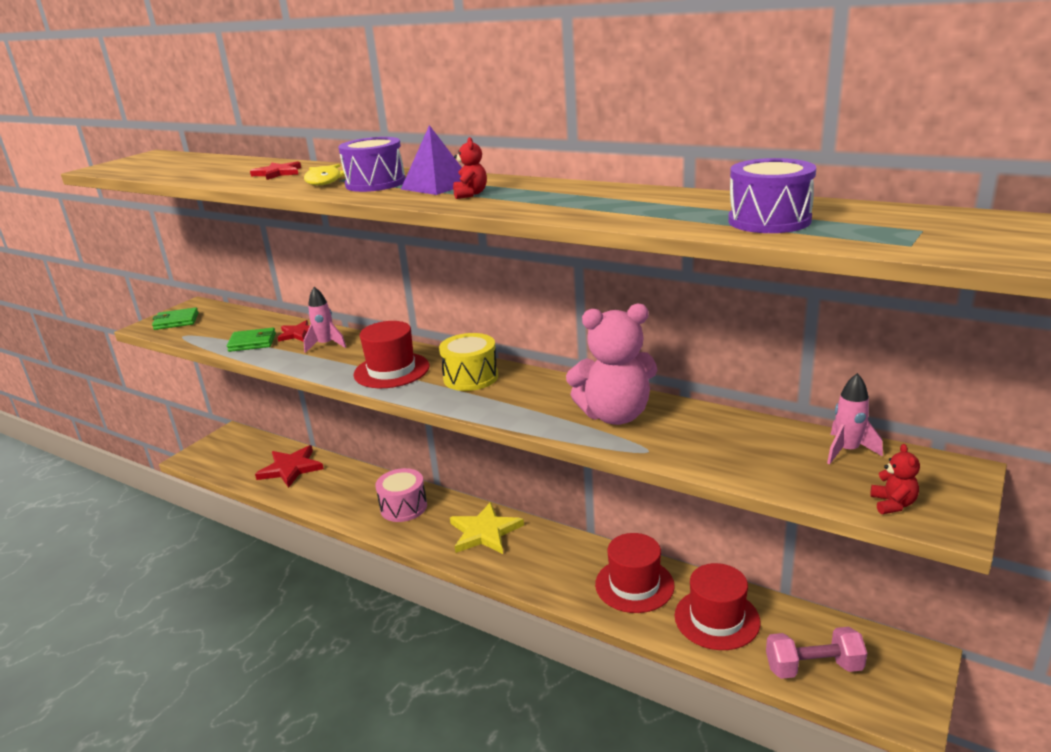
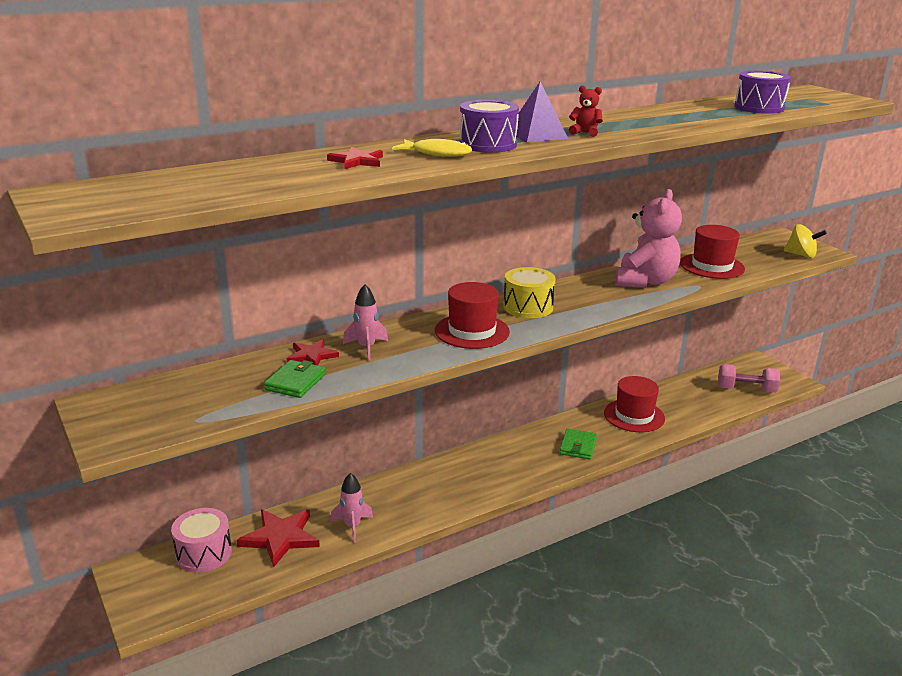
camera: 65 degrees left, 0 degrees up
(176, 321) = (133, 420): green wallet -> green wallet (578, 446)
(403, 507) = (437, 484): pink drum -> pink drum (204, 553)
(485, 532) = (516, 454): yellow star -> none
(717, 619) = (687, 401): red hat -> red hat (712, 266)
(813, 667) = (746, 390): pink dumbbell -> pink dumbbell turned 75 degrees clockwise
(847, 451) = (743, 246): pink rocket -> pink rocket (352, 526)
(893, 504) = (801, 255): red teddy bear -> yellow spinning top

